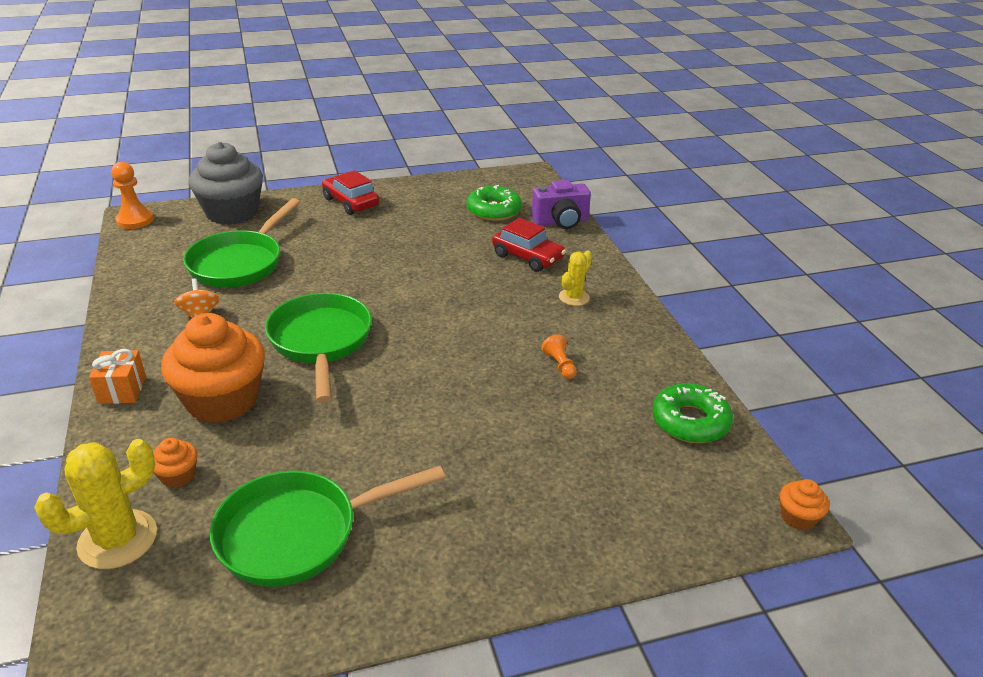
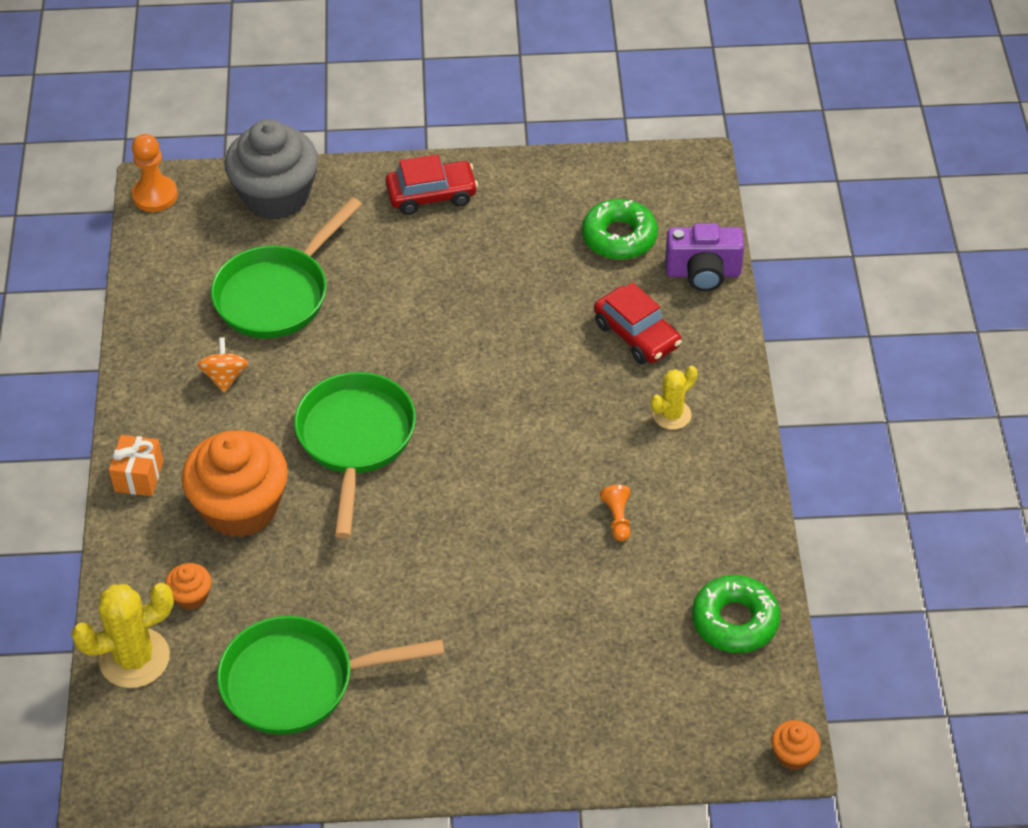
camera: 15 degrees right, 15 degrees up
(351, 202) = (431, 195): red car -> red car turned 105 degrees clockwise

